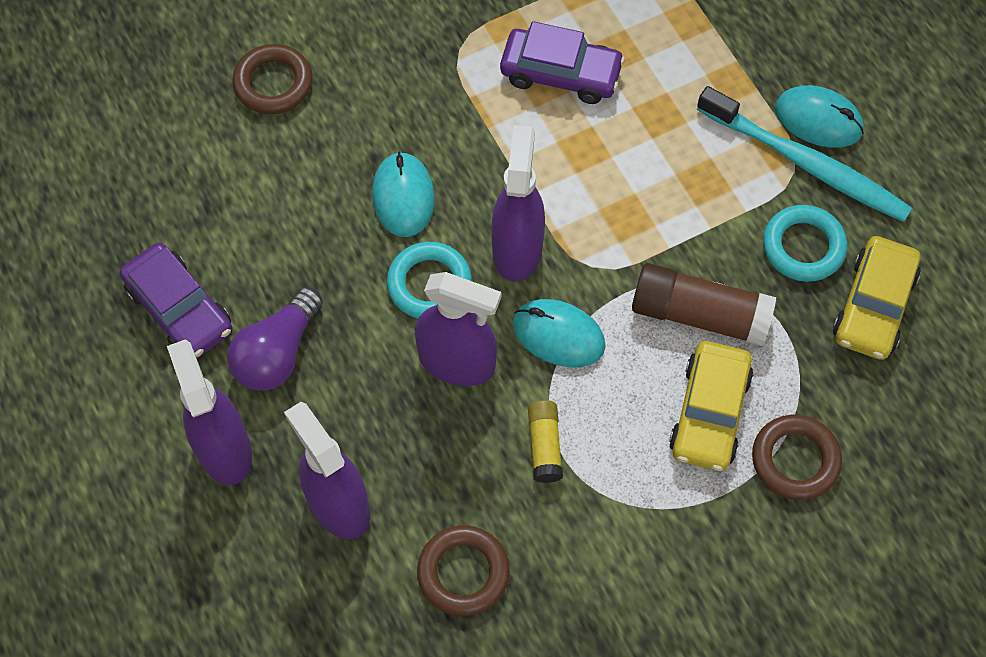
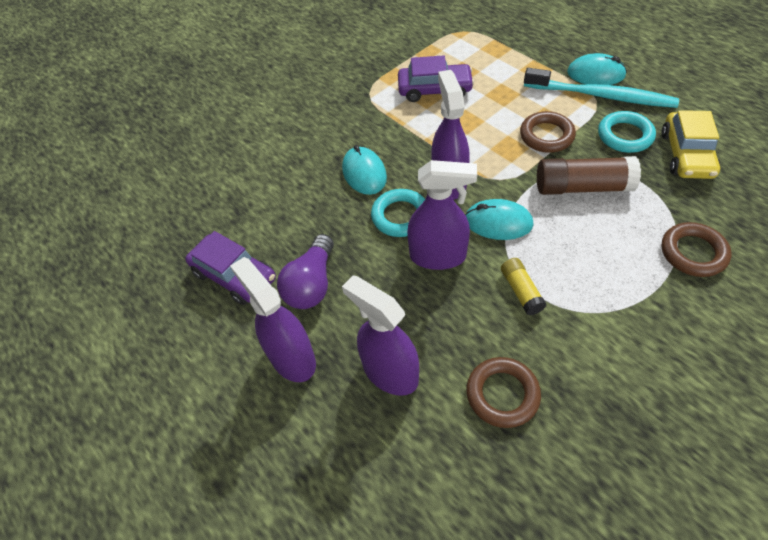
camera: 10 degrees left, 10 degrees down
(273, 83) = (261, 136): brown ring -> brown ring (546, 136)
(709, 413) = (620, 240): yellow car -> none

